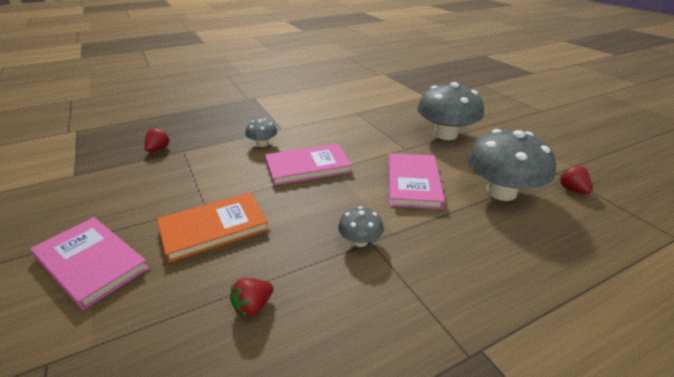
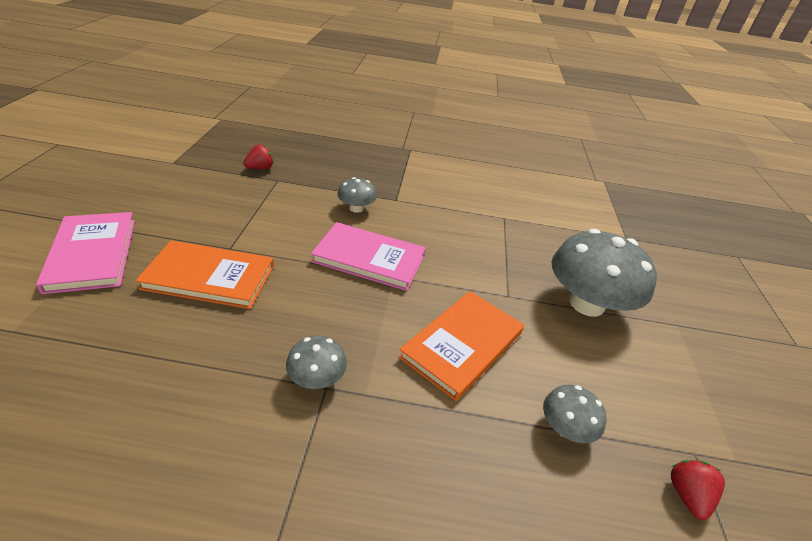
camera: 30 degrees right, 5 degrees up
(253, 306) = (146, 380): red strawberry -> none
(413, 182) = (462, 345): pink book -> orange book
(501, 192) = (565, 428): grey mushroom -> grey mushroom, size x0.48

